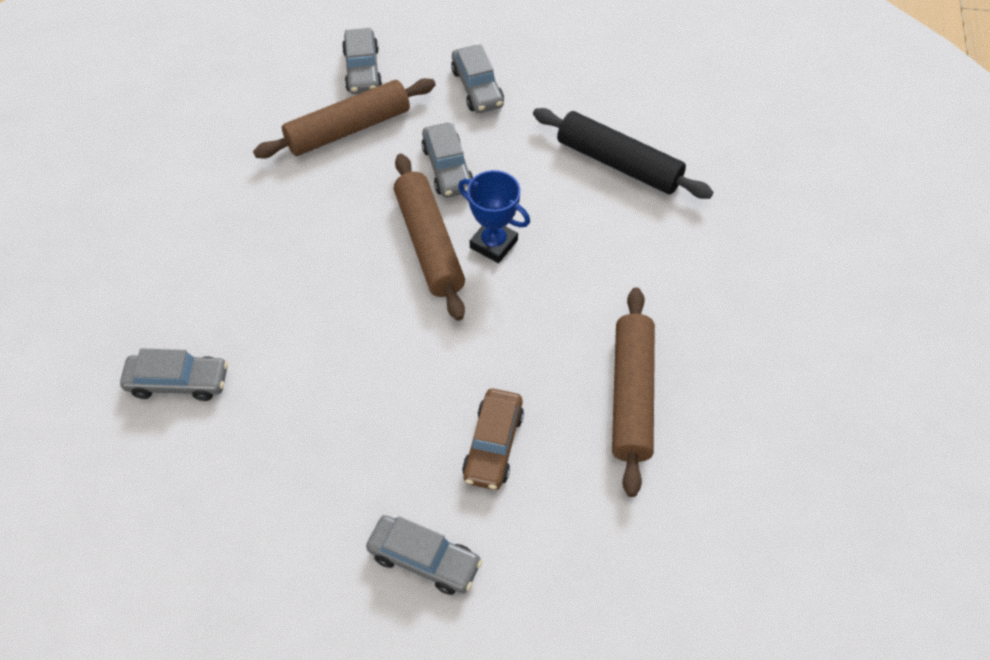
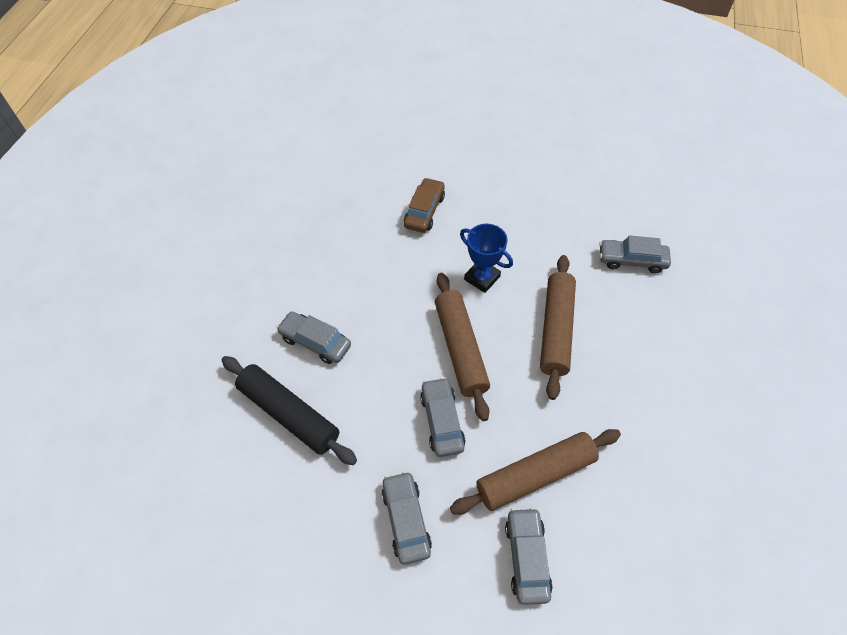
camera: 175 degrees left, 0 degrees up
(424, 559) = (468, 161): grey car -> grey car (315, 342)
(493, 244) = (409, 345): blue trophy -> blue trophy (482, 278)
(631, 395) = (332, 232): brown rolling pin -> brown rolling pin (556, 330)

